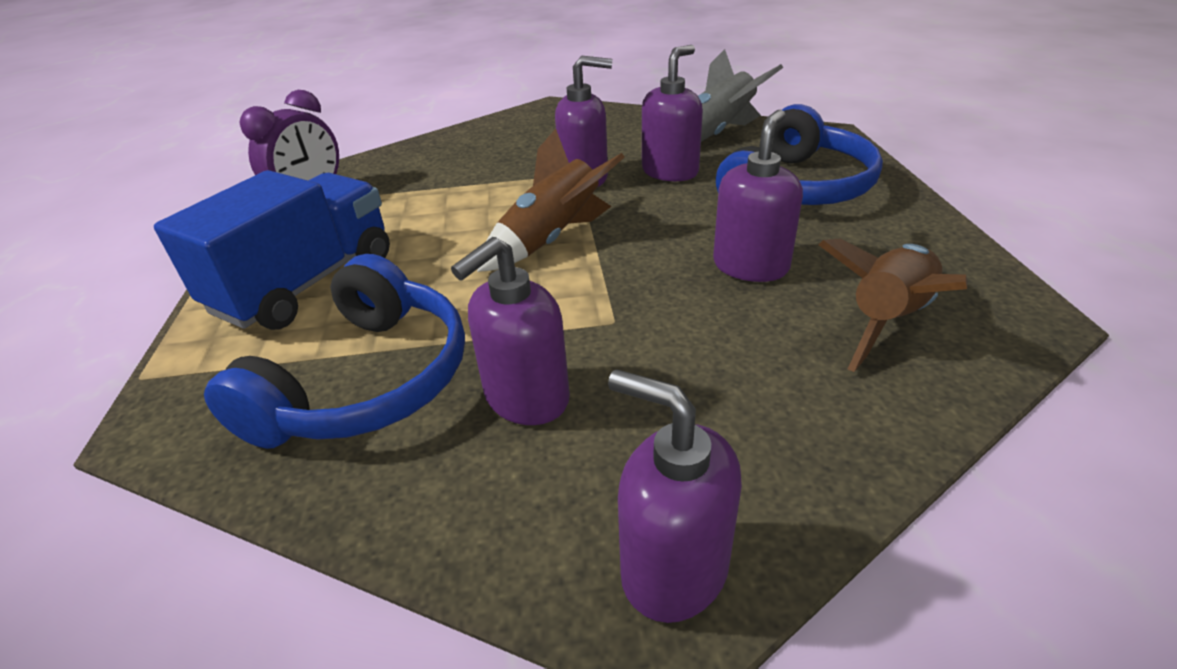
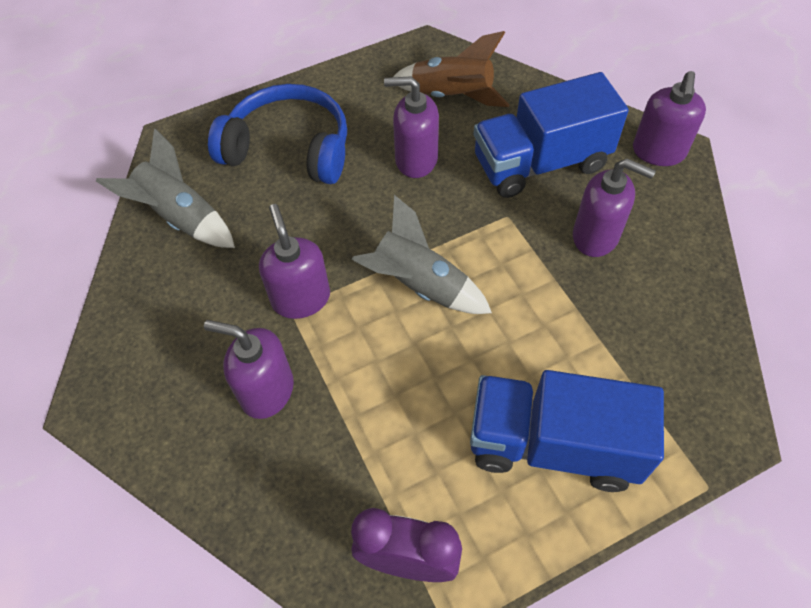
camera: 110 degrees left, 20 degrees up
(367, 381) = (628, 327): blue headphones -> none
(552, 239) = (419, 285): brown rocket -> grey rocket
(670, 171) = (273, 235): purple soap dispenser -> purple soap dispenser (266, 391)
(703, 380) = (540, 163): none -> blue truck

